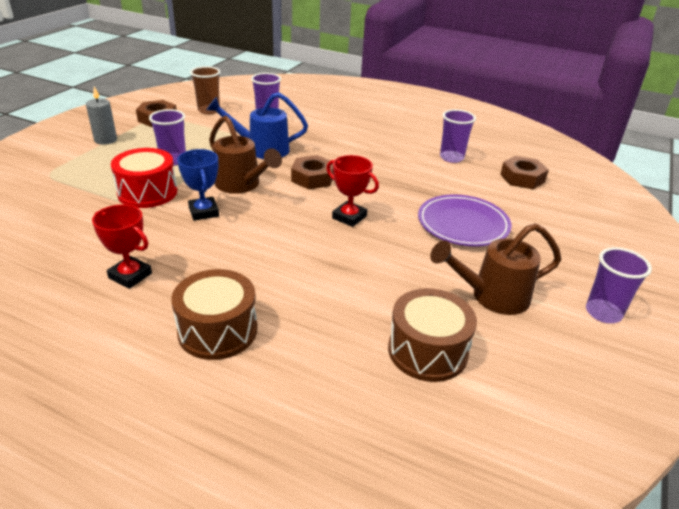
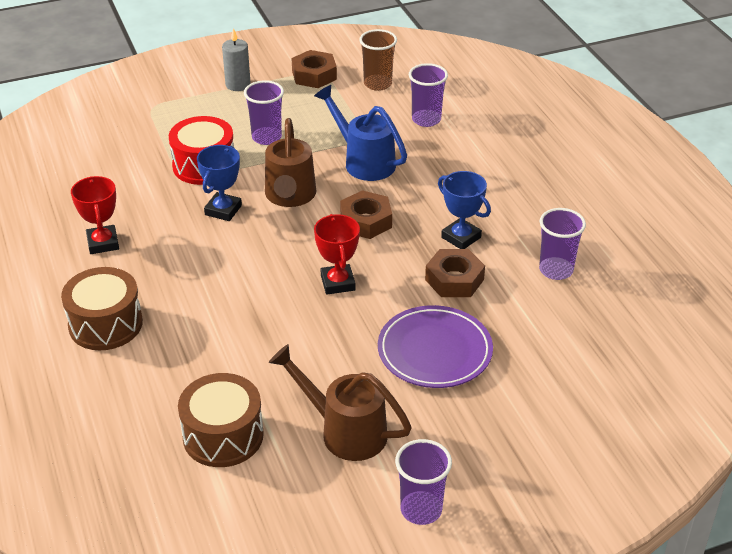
camera: 45 degrees right, 5 degrees up
(380, 163) = (461, 237): none -> blue trophy
(522, 178) = (597, 338): brown nut -> brown nut (454, 279)

